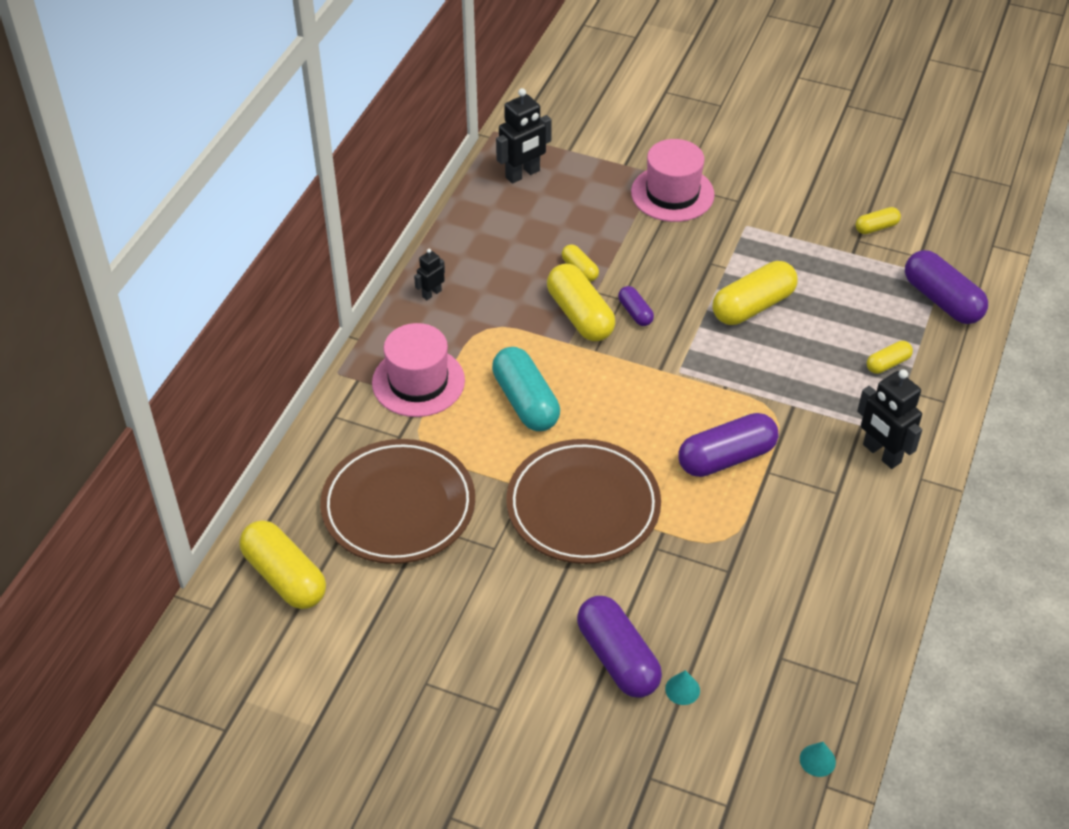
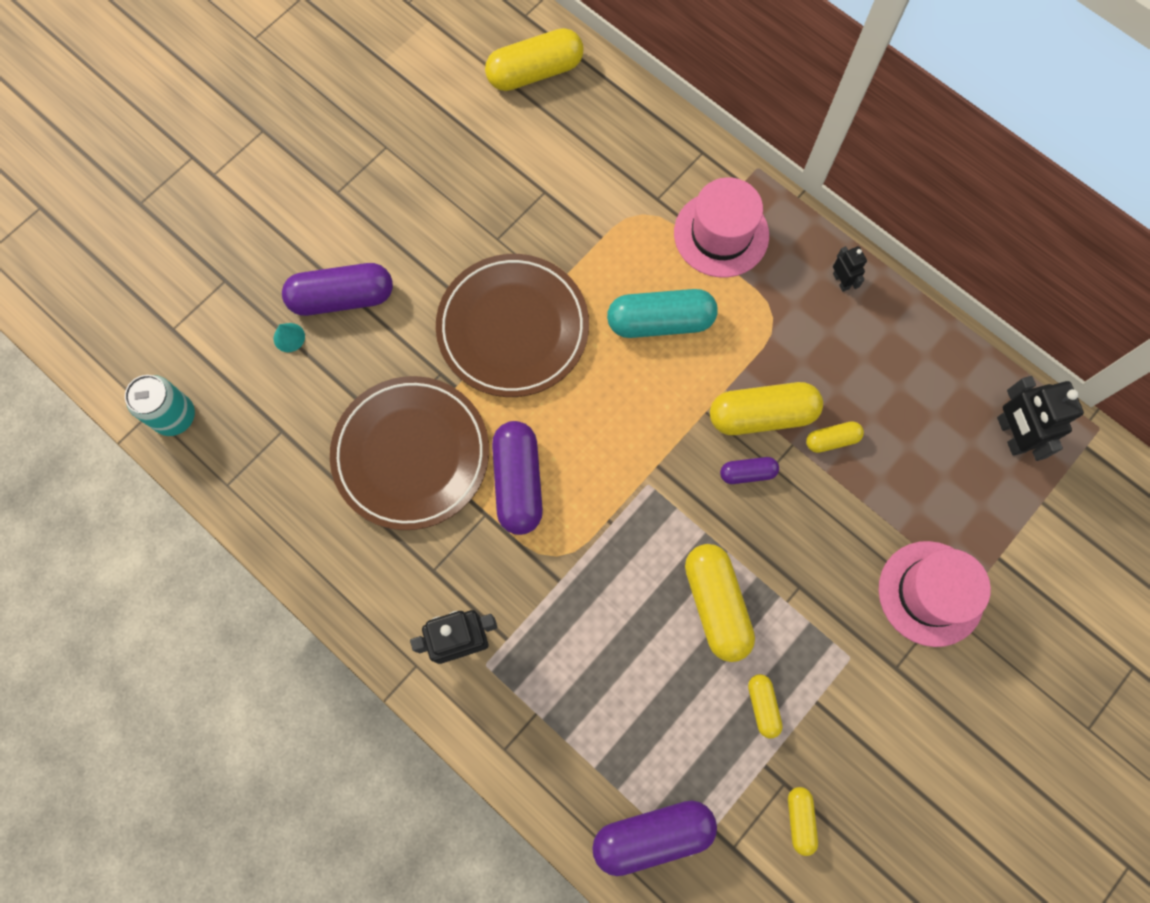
camera: 110 degrees right, 25 degrees up
(398, 506) = (575, 176): brown plate -> brown plate (411, 454)
(817, 760) = (175, 416): turquoise cone -> turquoise can
(887, 364) = (579, 714): yellow capsule -> yellow capsule (762, 706)

